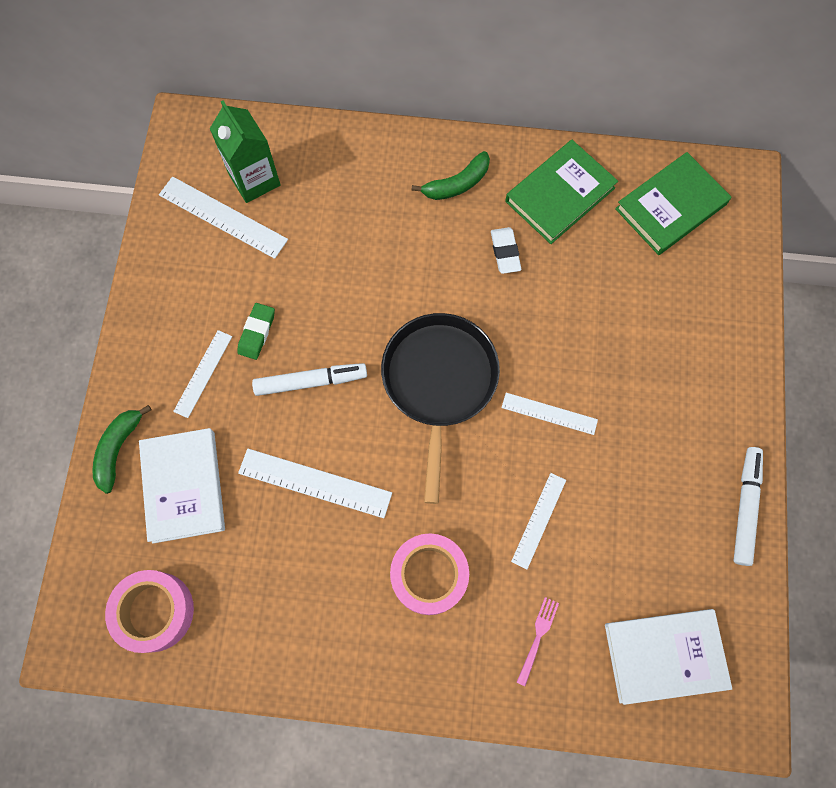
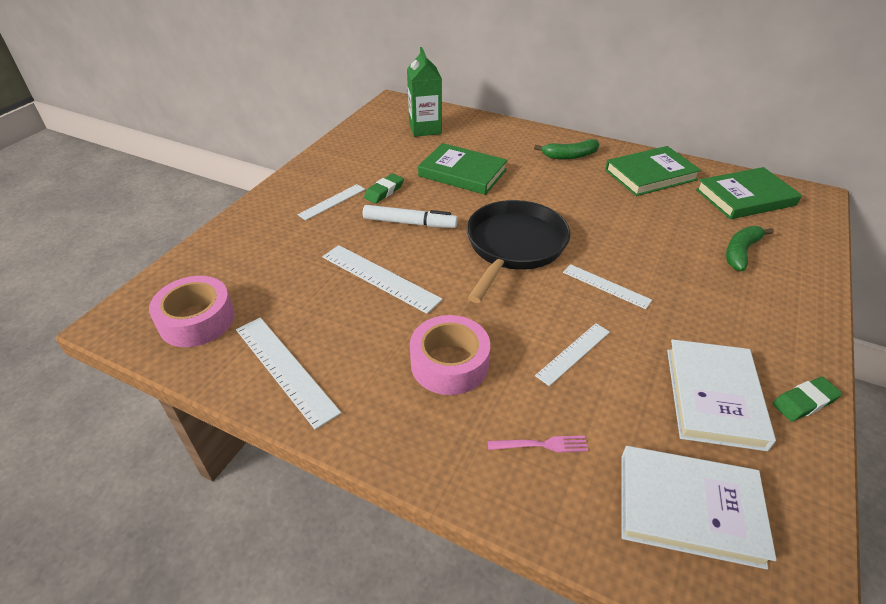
camera: 20 degrees right, 30 degrees down
(118, 449) = (244, 224): green banana -> green banana (741, 252)
(184, 486) = (276, 254): white book -> white book (714, 397)
(223, 217) = (394, 139): white ruler -> white ruler (285, 369)
(337, 264) = (462, 173): none -> green book
(505, 252) = (596, 193): white eraser -> none
(538, 637) = (542, 444): pink fork -> pink fork turned 45 degrees clockwise
(745, 507) = (804, 402): white marker -> green eraser

